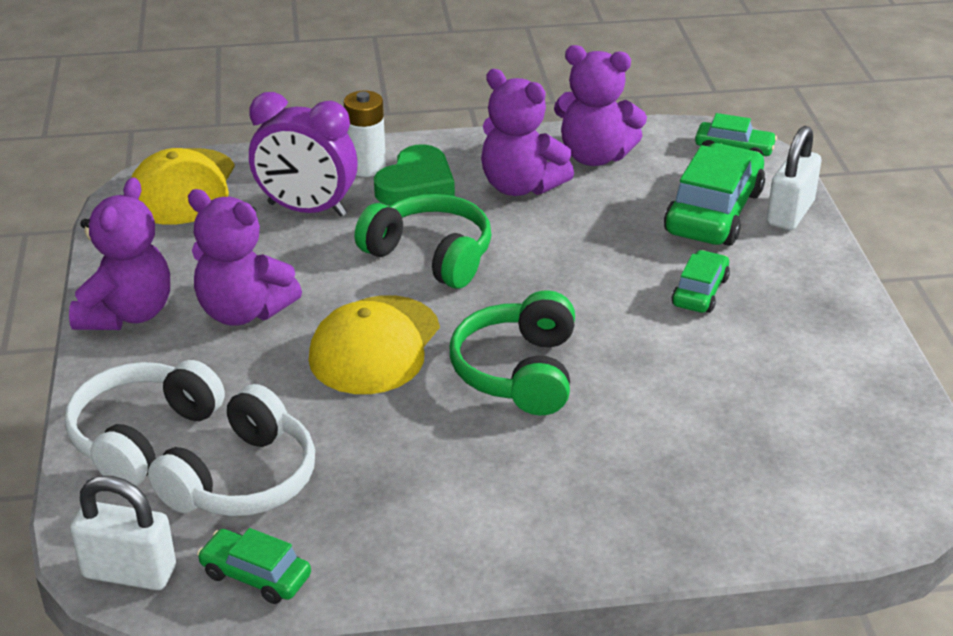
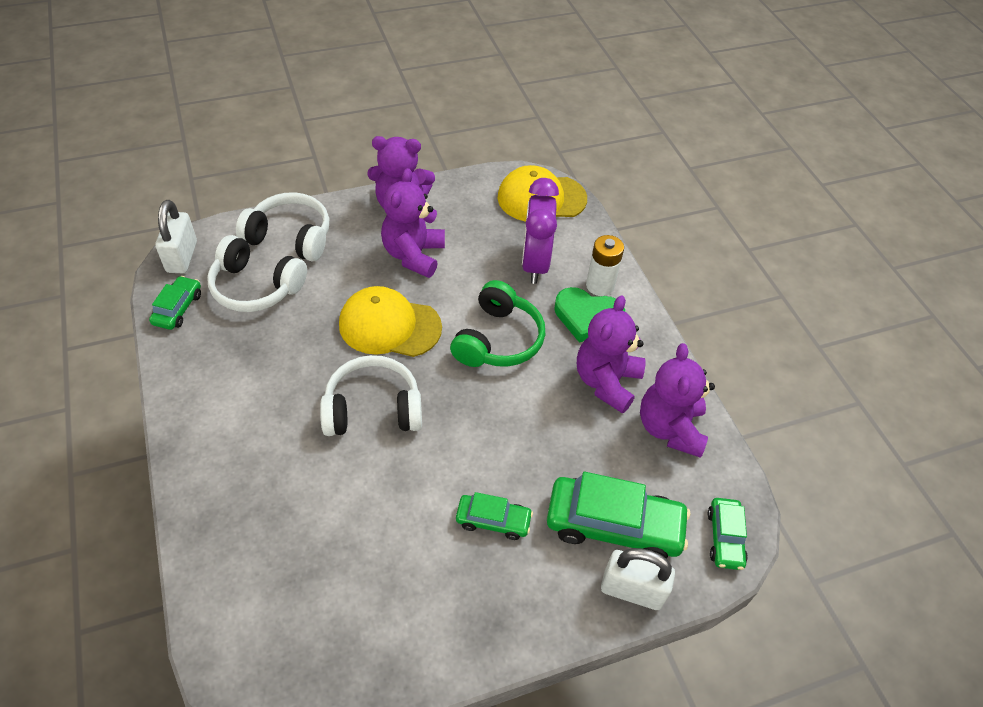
camera: 75 degrees right, 15 degrees up
(518, 372) = (373, 409): green headphones -> white headphones

